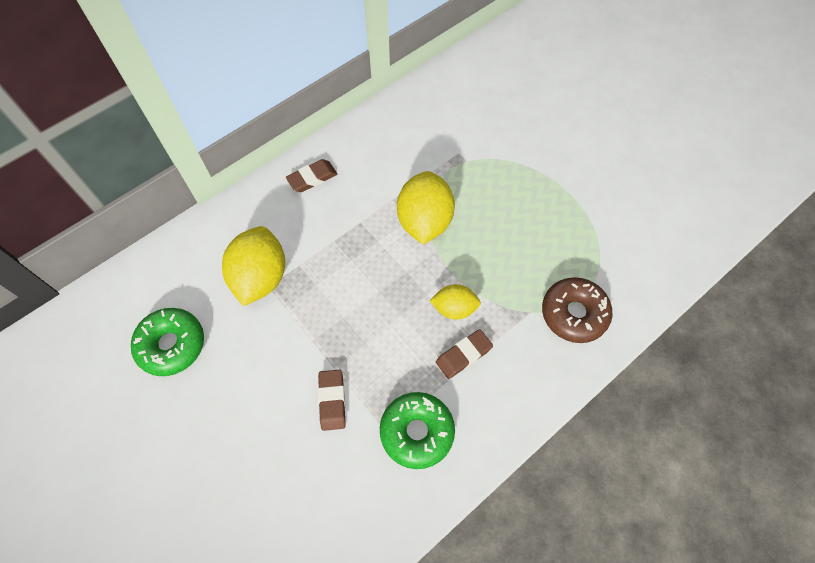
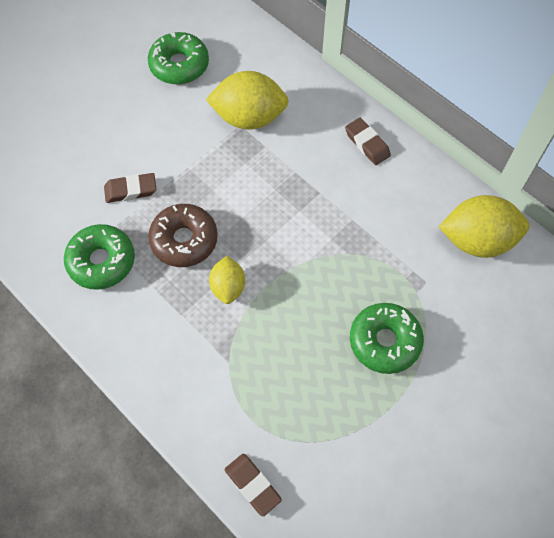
camera: 85 degrees right, 0 degrees up
(424, 221) = (328, 252): yellow lemon -> yellow lemon (477, 240)
(463, 355) = (177, 298): brown eraser -> brown eraser (252, 485)
(511, 189) = (384, 341): none -> green donut
(574, 314) = (229, 409): brown donut -> brown donut (184, 240)

